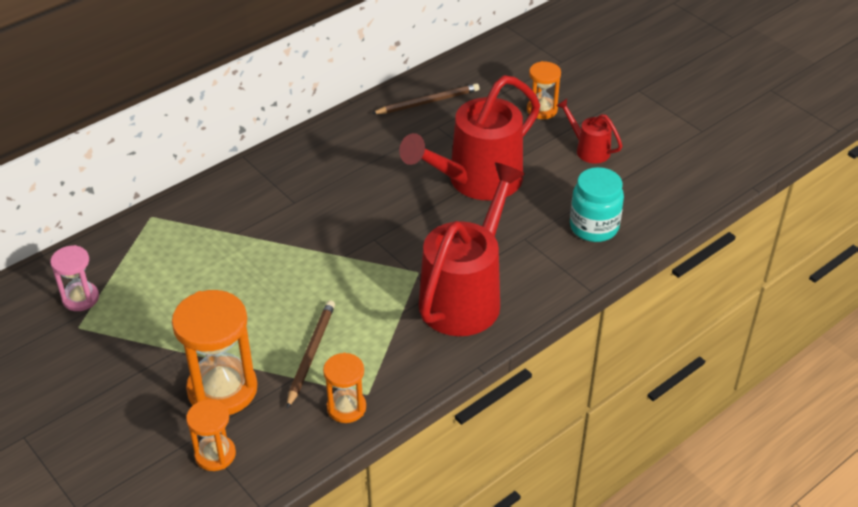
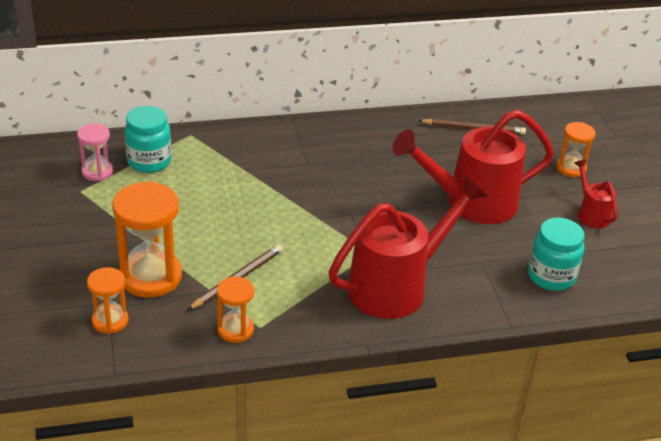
camera: 25 degrees right, 5 degrees down
(128, 264) = (149, 161): none -> turquoise jar

